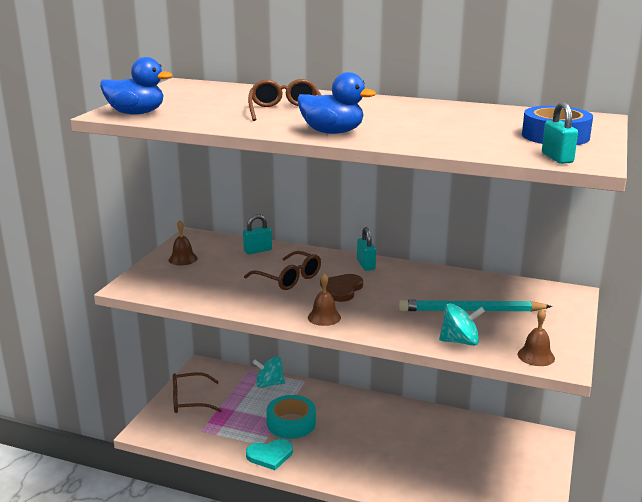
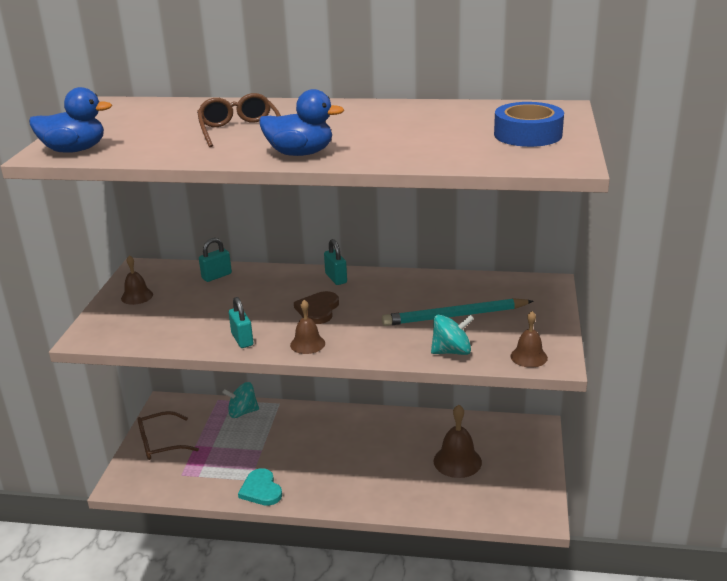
camera: 10 degrees left, 5 degrees up
(270, 455) = (261, 490): turquoise heart -> turquoise heart turned 90 degrees clockwise
(289, 279) = (259, 305): brown glasses -> none
(291, 423) = (275, 451): turquoise tape -> none
(463, 458) = (457, 461): none -> brown bell
(557, 158) = (537, 162): turquoise padlock -> turquoise padlock (242, 339)

